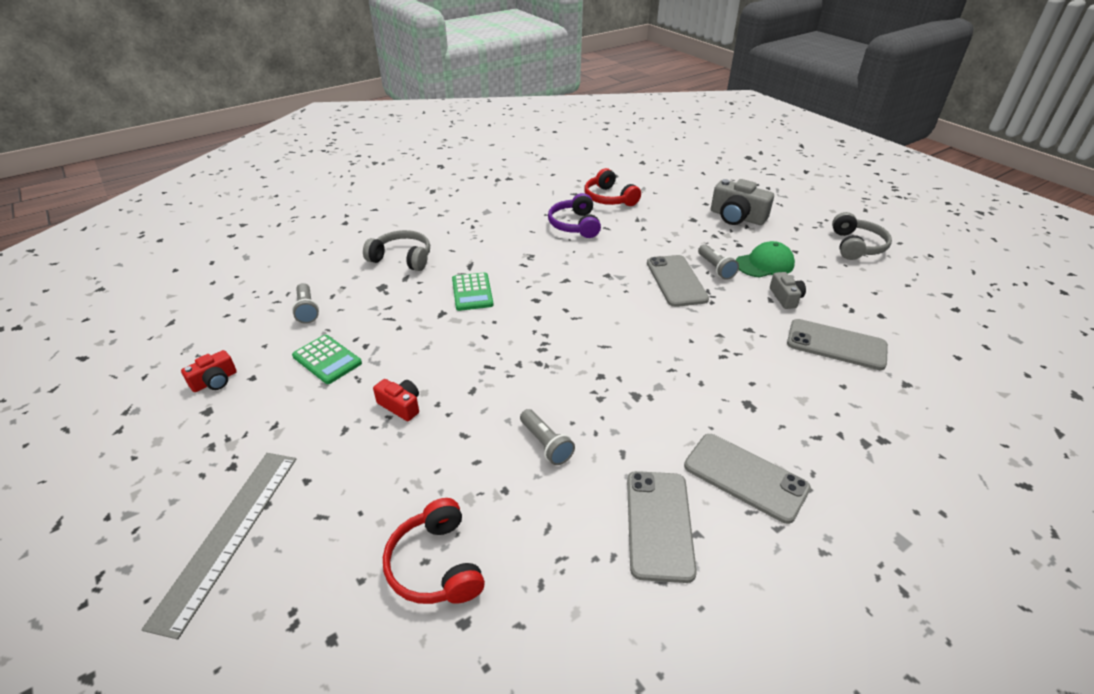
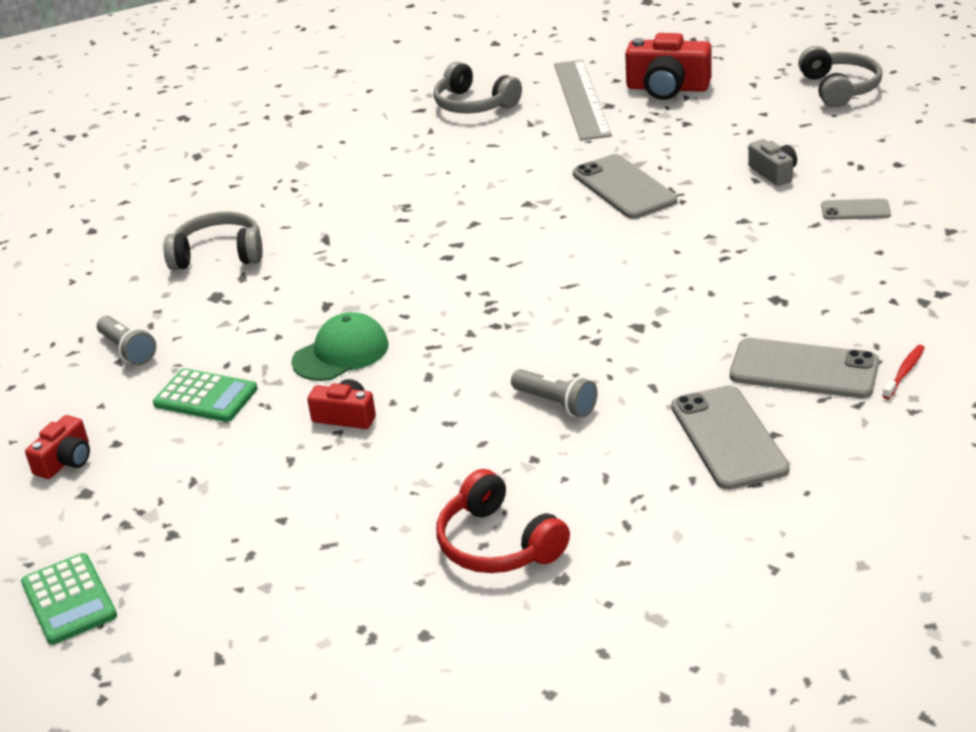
camera: 15 degrees left, 5 degrees down
(228, 535) = (226, 593): grey ruler -> grey ruler (581, 99)
(472, 292) = (352, 270): green calculator -> green calculator (69, 600)
(575, 225) = (445, 152): purple headphones -> none
(609, 198) = (474, 104): red headphones -> grey headphones
(715, 268) = (668, 160): grey flashlight -> none
(737, 217) = (667, 88): grey camera -> red camera
(764, 264) = (730, 139): green cap -> green cap (341, 353)
(828, 508) = (904, 372): none -> red toothbrush
(836, 345) = (855, 210): grey phone -> grey phone, size x0.54

